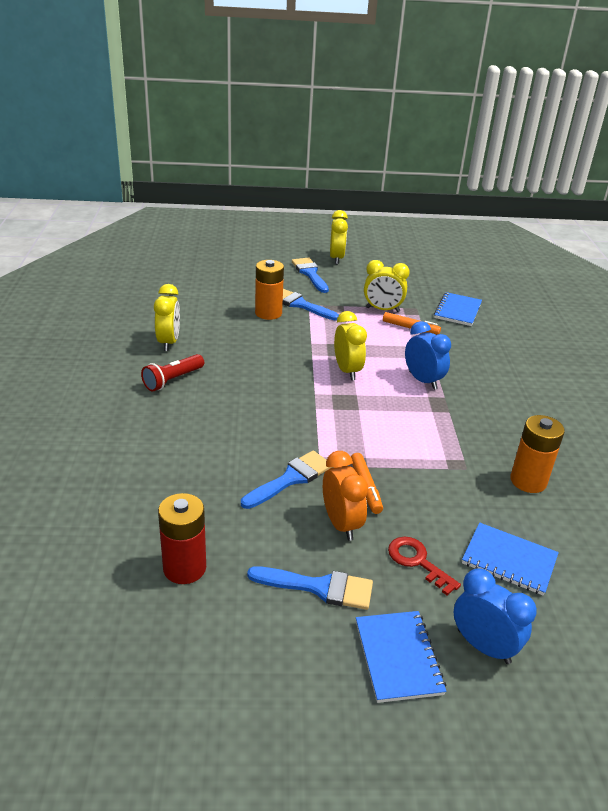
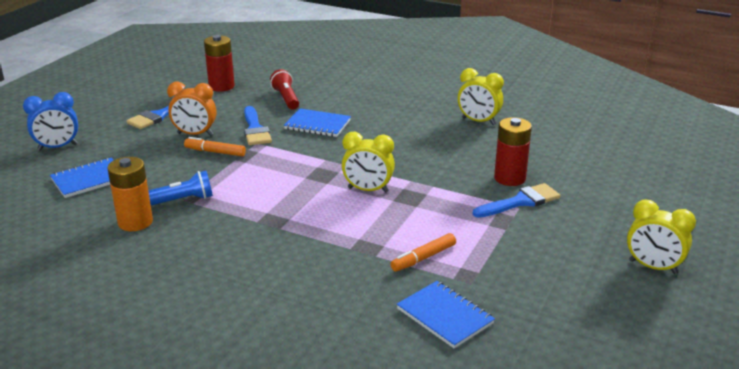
camera: 120 degrees right, 5 degrees down
(172, 380) = (416, 113): red flashlight -> red flashlight (286, 98)
(268, 313) = (509, 178): orange battery -> red battery
(310, 273) = (605, 231): blue brush -> none
(382, 310) = (480, 254): yellow clock -> none
(398, 657) = (90, 123): blue notebook -> blue notebook (317, 125)
(417, 561) = (134, 148): red key -> none
(423, 381) = (316, 226): blue clock -> none
(469, 468) = (181, 200): none -> blue flashlight

